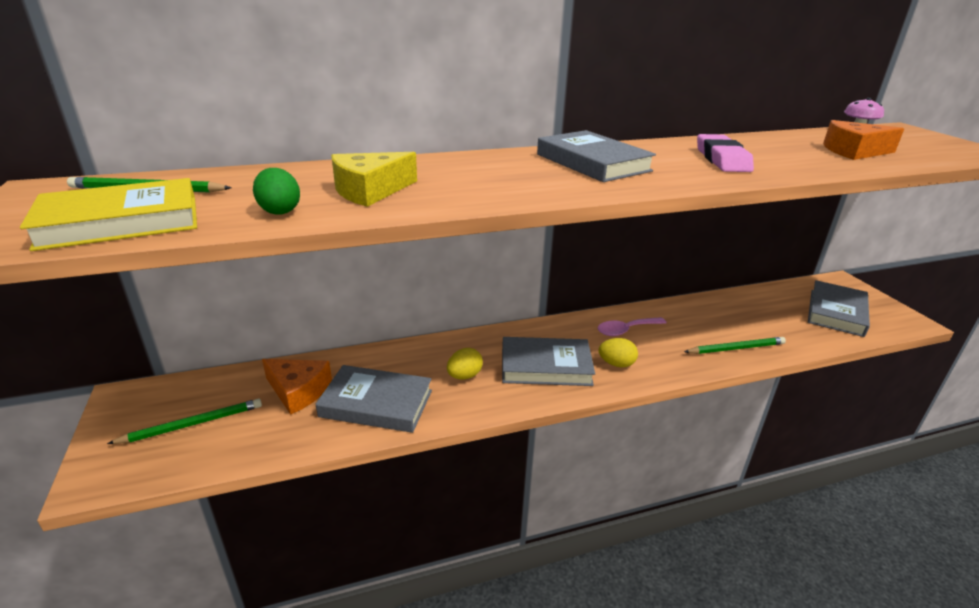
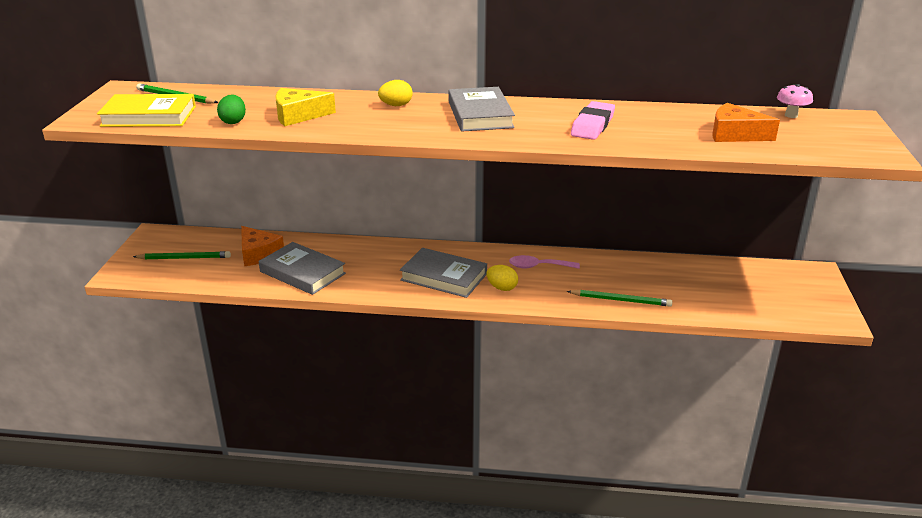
camera: 25 degrees right, 0 degrees up
(464, 376) = (377, 269): yellow egg -> yellow egg (396, 105)
(836, 312) = (765, 295): grey book -> none

